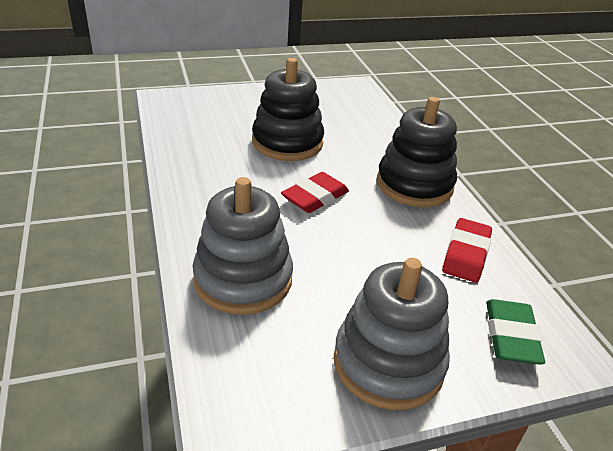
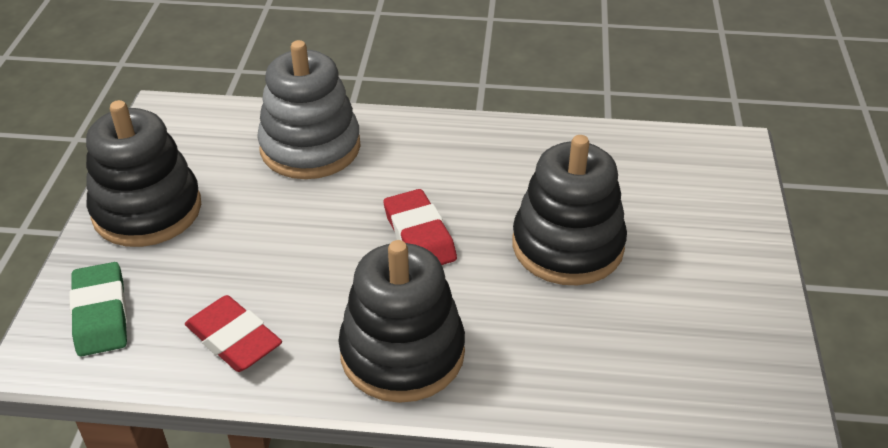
camera: 115 degrees right, 5 degrees up
(388, 363) = (147, 210): grey stacking toy -> black stacking toy
(511, 336) = (101, 314): green eraser -> green eraser turned 45 degrees clockwise

